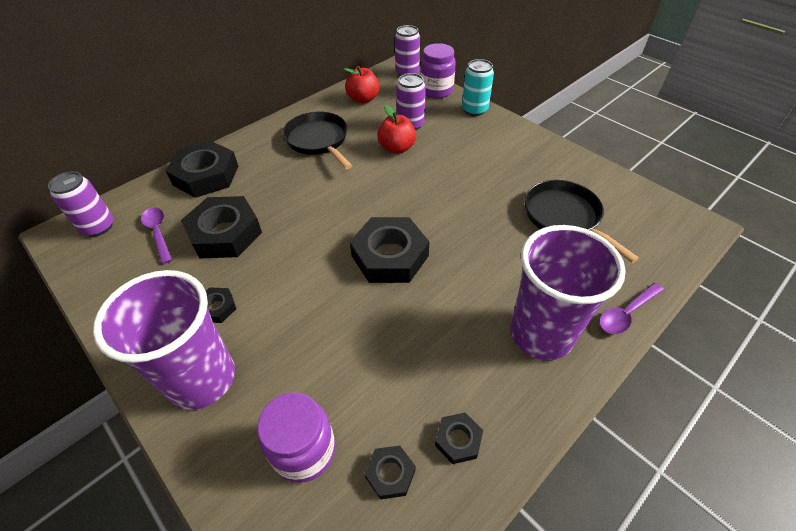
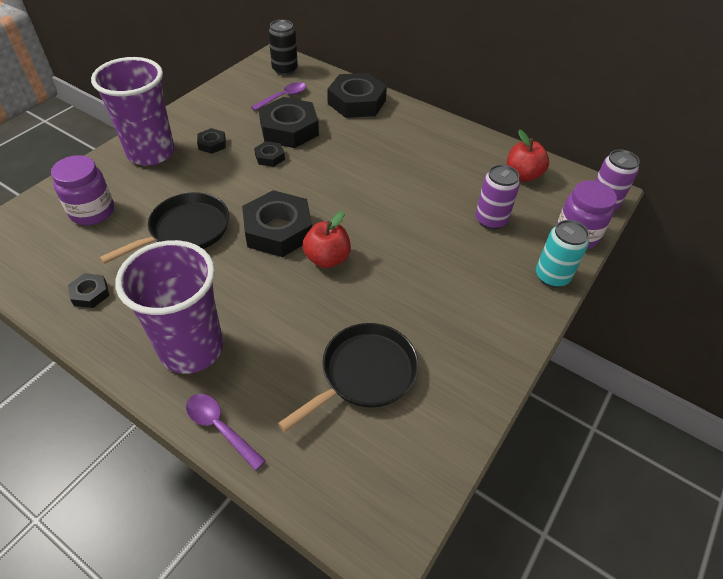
camera: 75 degrees right, 0 degrees up
(98, 227) = (285, 69): purple can -> black can
(318, 140) = (431, 156): black pan -> black pan (186, 230)
(390, 474) = (69, 257): black nut -> black nut (270, 157)
(397, 148) = (441, 214): red apple -> red apple (327, 259)

